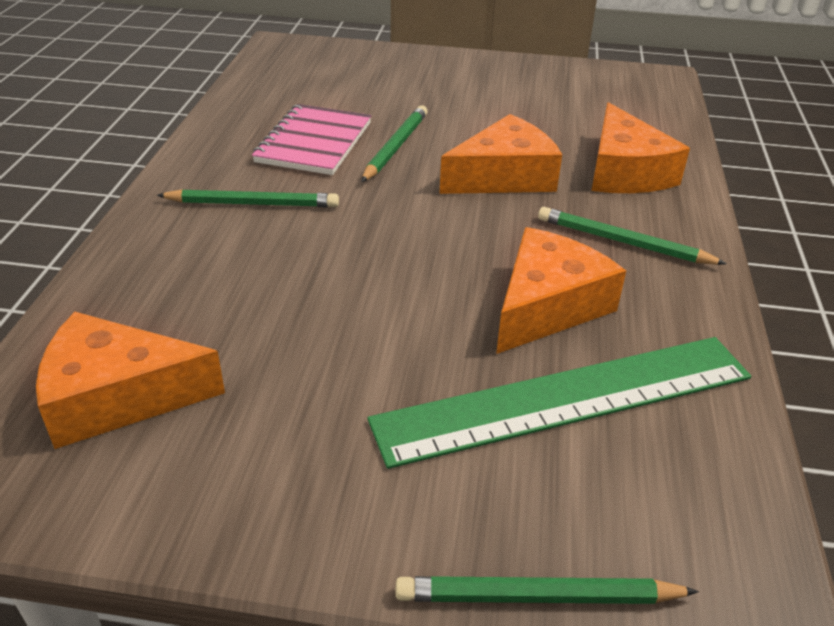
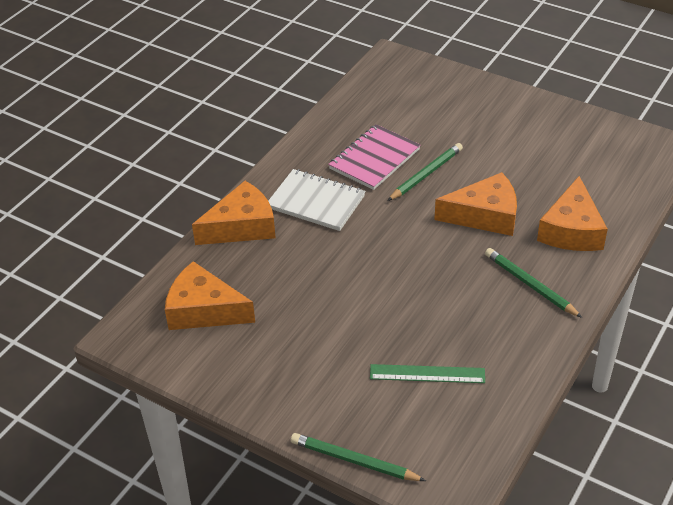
camera: 25 degrees right, 5 degrees up
(253, 204) = (316, 202): green pencil -> white notebook
(547, 306) = (453, 316): orange cheese -> orange cheese (241, 226)
(565, 399) = (427, 374): green ruler -> green ruler, size x0.52

